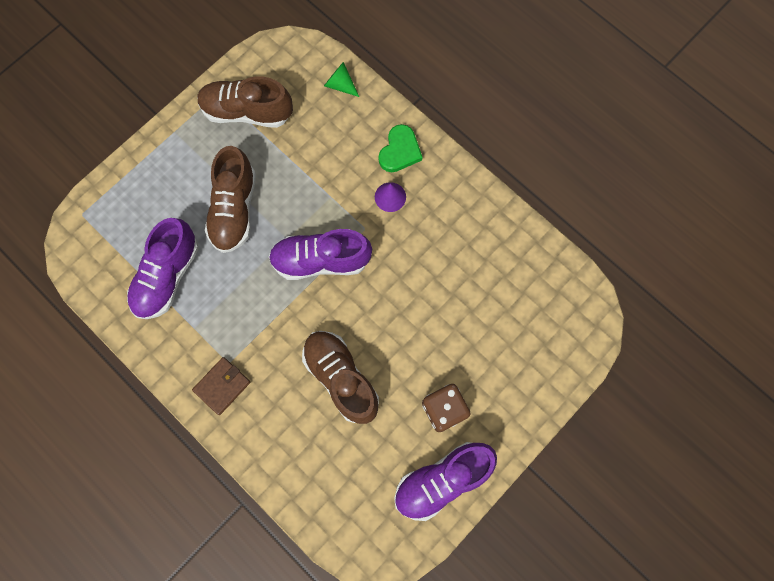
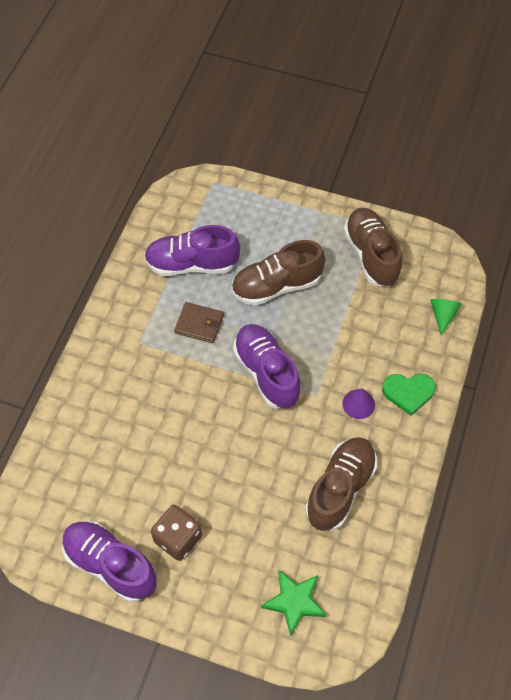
camera: 65 degrees right, 15 degrees down
(222, 386) = (117, 347): brown wallet -> brown wallet (199, 324)
(341, 378) = (167, 437): brown shoe -> brown shoe (340, 489)
(542, 335) = (294, 601): none -> green star

